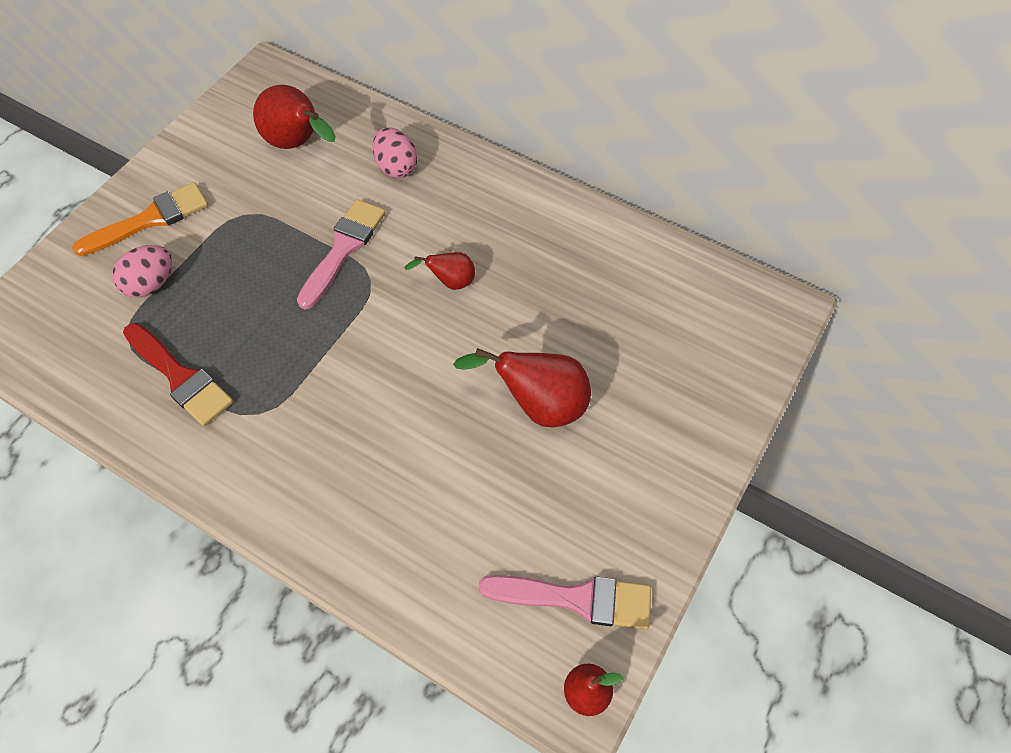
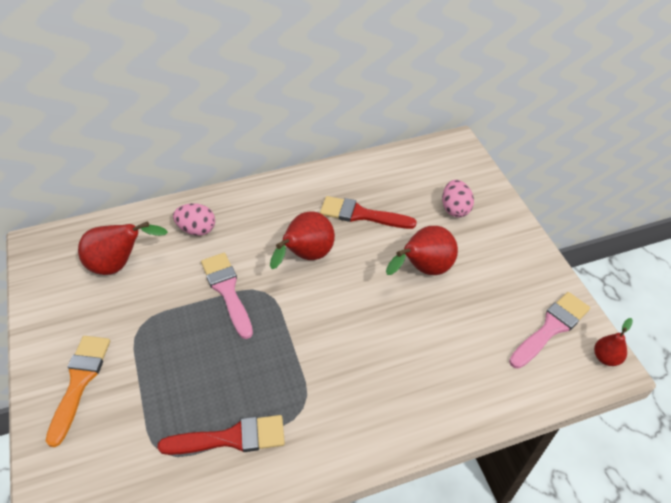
camera: 50 degrees left, 10 degrees down
(151, 284) = (136, 412): pink egg -> pink egg (455, 209)
(450, 282) = (306, 256): red pear -> red pear, size x1.79
(561, 290) = (361, 214): none -> red brush

